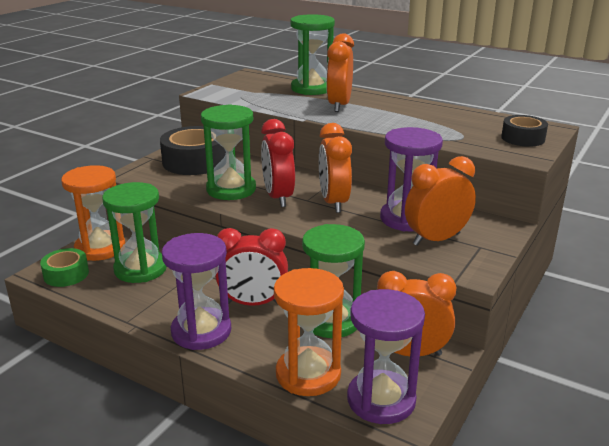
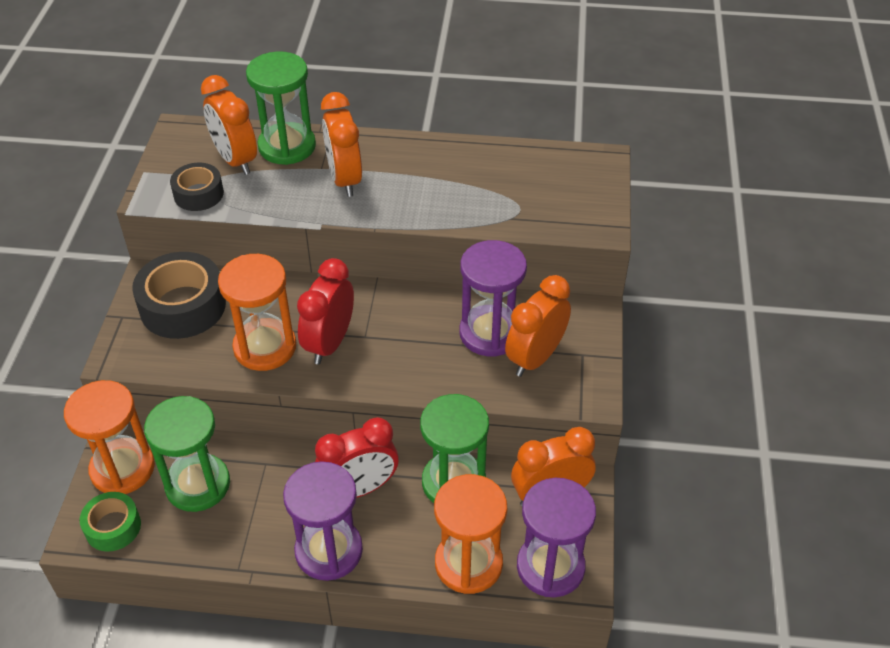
camera: 25 degrees left, 20 degrees up
(231, 189) = (265, 347): green hourglass -> orange hourglass
(278, 197) = (329, 343): red clock -> red clock turned 60 degrees clockwise
(333, 202) = (397, 331): orange clock -> orange clock (235, 160)
(523, 138) = (583, 191): black tape -> black tape (198, 194)

